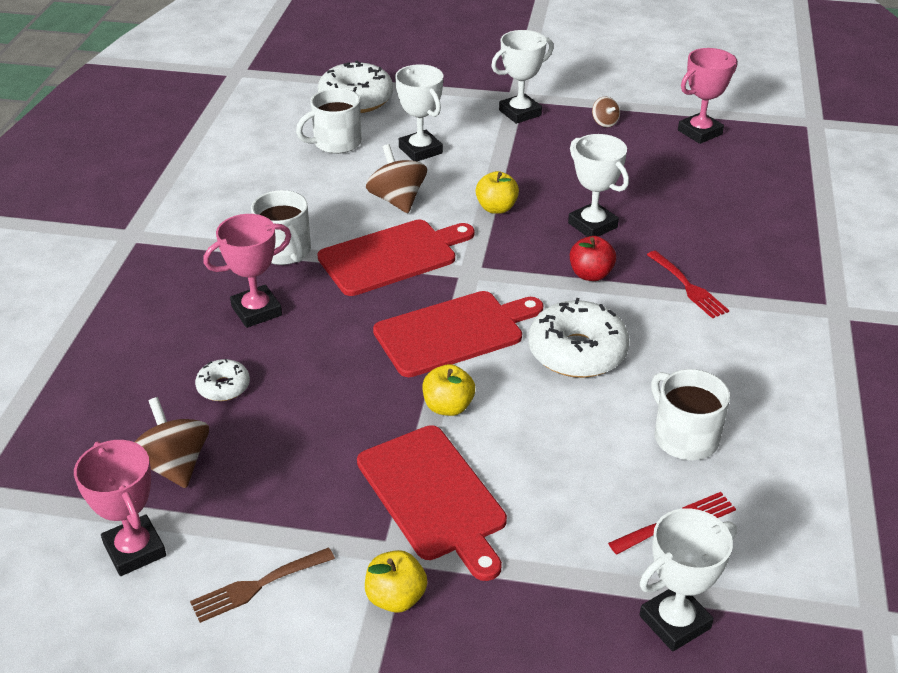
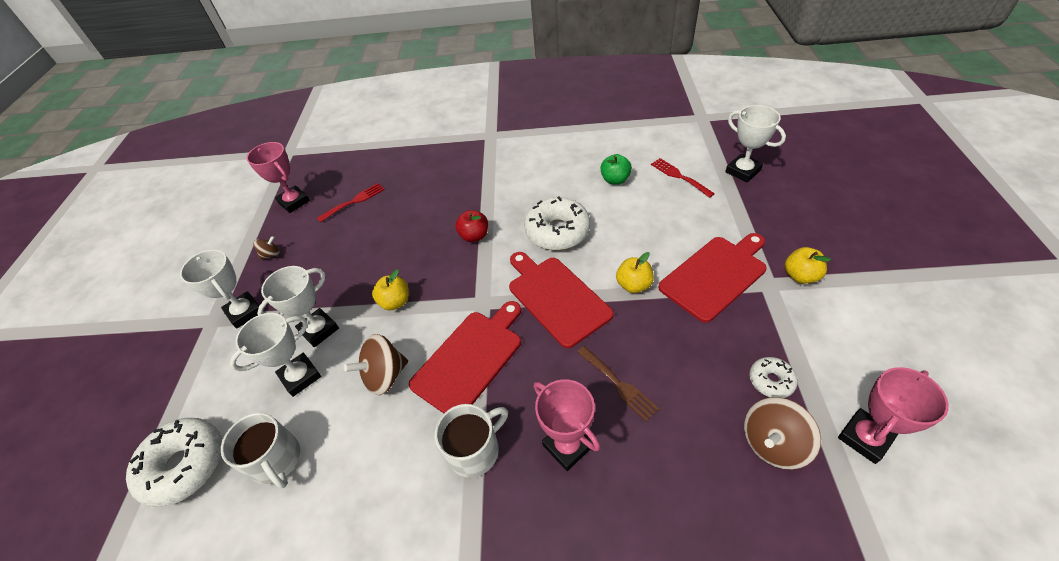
camera: 95 degrees left, 10 degrees up
(223, 387) = (672, 438): white donut -> white donut (771, 381)
(257, 586) = (840, 347): brown fork -> brown fork (618, 384)
(392, 256) = (470, 359): red cutting board -> red cutting board turned 75 degrees clockwise
(592, 225) = (415, 242): white trophy -> white trophy (319, 330)
(684, 437) = (615, 180): white mug -> green apple
(688, 287) = (479, 190): red fork -> red fork (354, 201)

